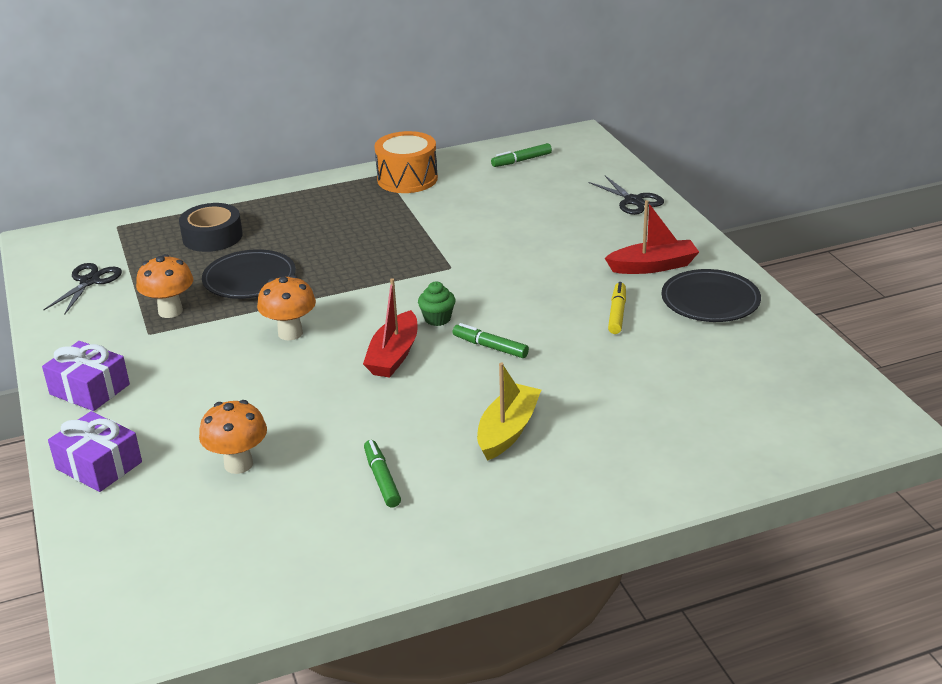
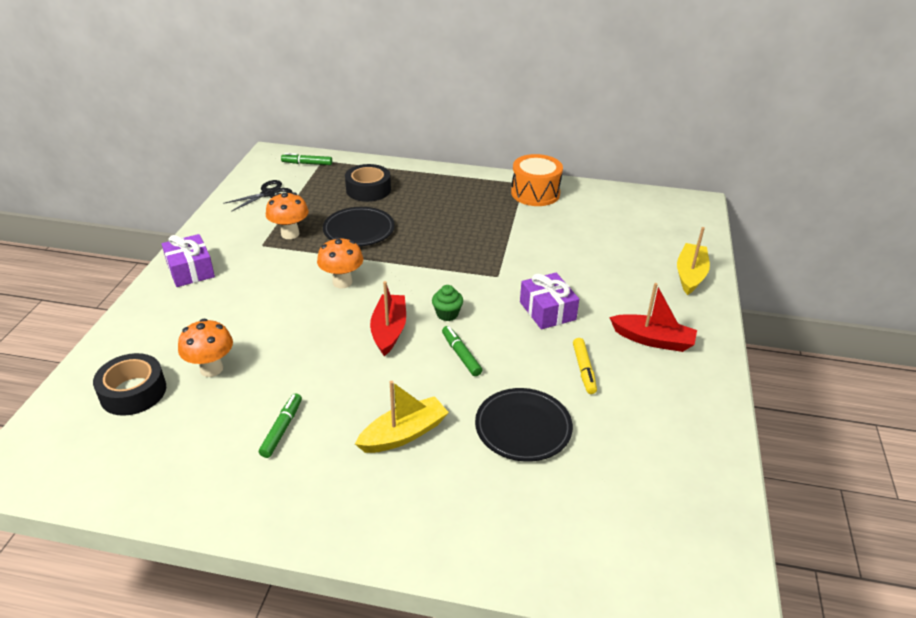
camera: 30 degrees right, 5 degrees up
(99, 465) = (139, 328): purple gift -> purple gift (547, 311)
(172, 521) = (133, 392): none -> black tape
(393, 355) = (389, 330): red boat -> red boat turned 135 degrees clockwise
(521, 160) = (633, 208): green marker -> green marker (307, 163)
(617, 313) = (584, 370): yellow marker -> yellow marker turned 135 degrees clockwise
(633, 201) = (690, 275): black scissors -> yellow boat
(710, 301) = (672, 393): black plate -> black plate (523, 428)

